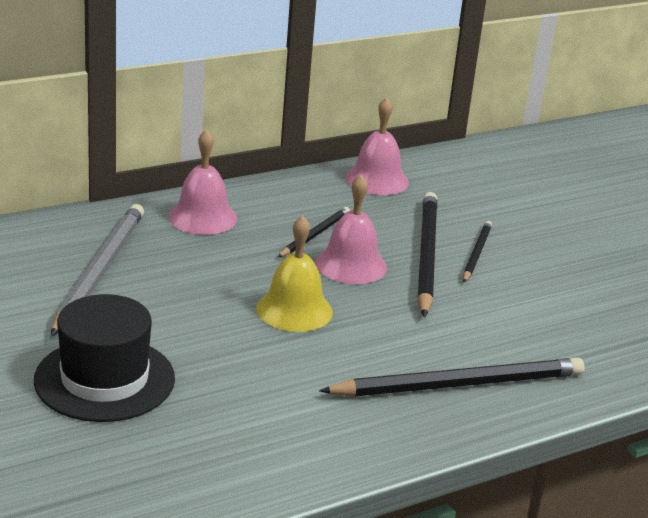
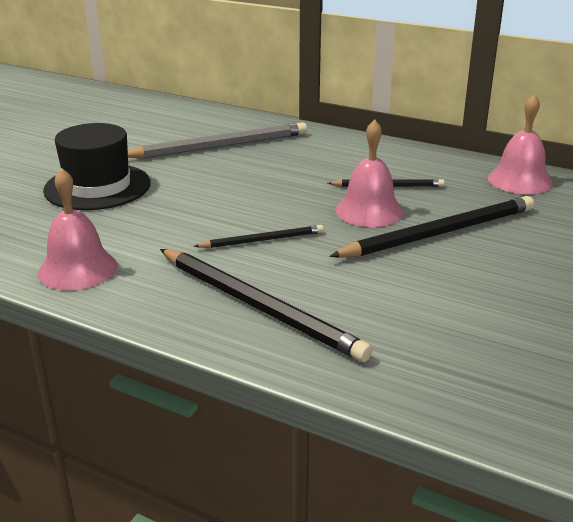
camera: 60 degrees right, 0 degrees up
(202, 217) = (340, 149): pink bell -> pink bell (77, 269)
(294, 310) = (269, 212): yellow bell -> none
(476, 253) = (486, 252): black pencil -> black pencil (262, 240)

